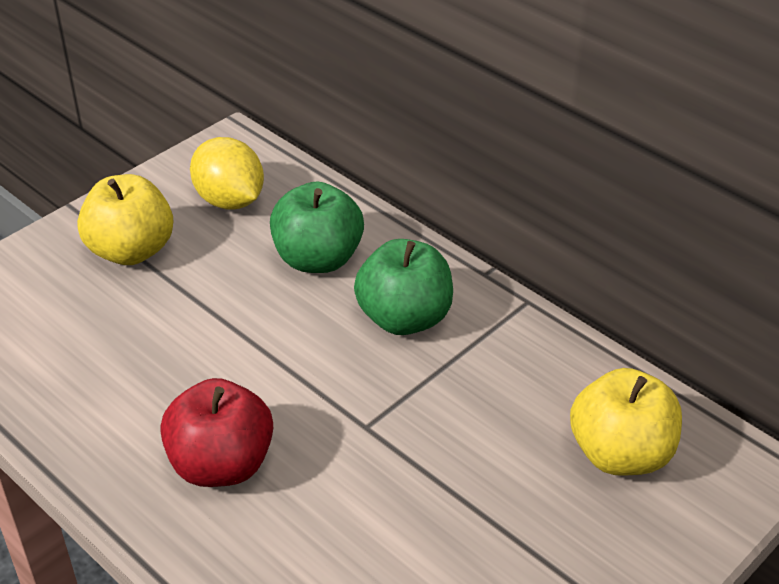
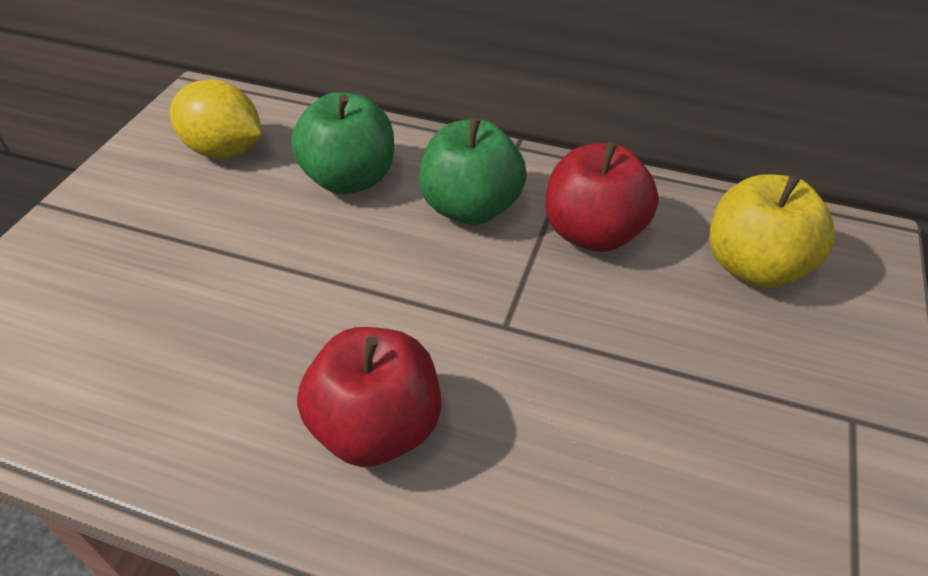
camera: 25 degrees left, 5 degrees up
(131, 250) = (141, 229): yellow apple -> none
(496, 376) = (593, 233): none -> red apple

